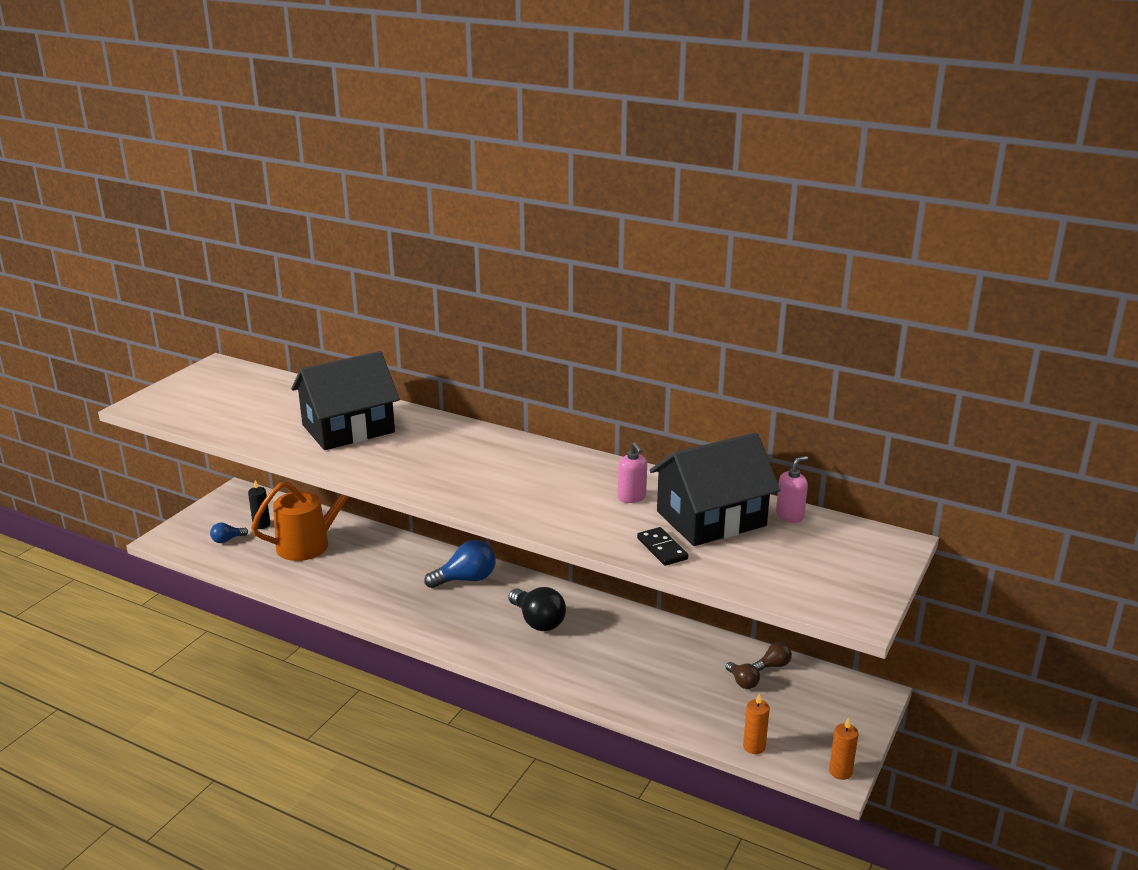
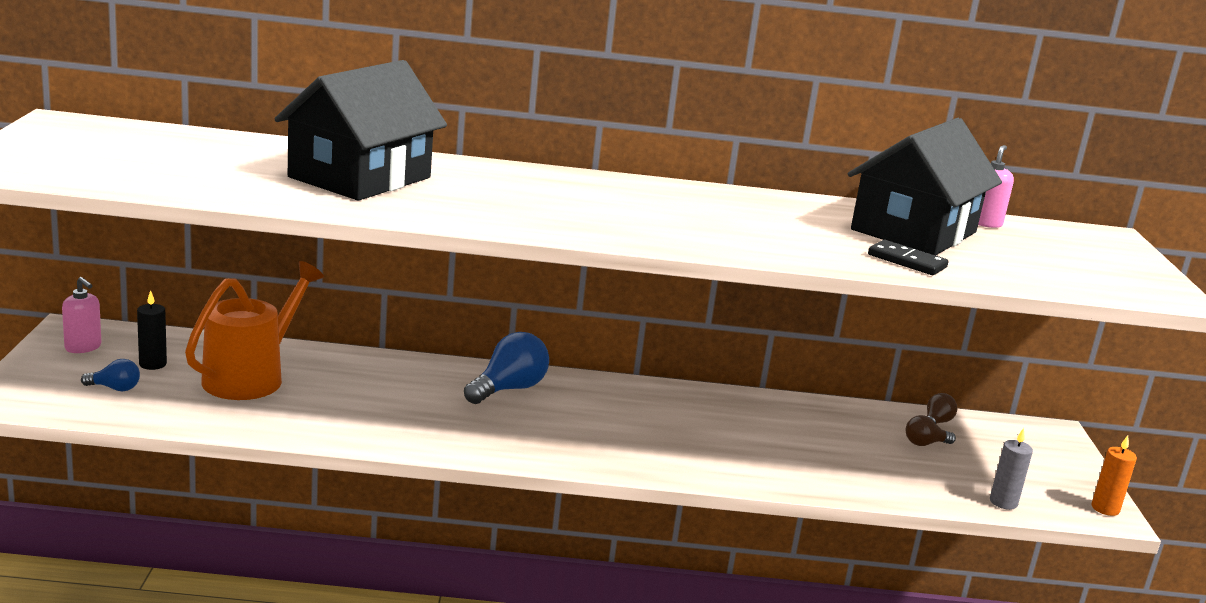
camera: 30 degrees left, 5 degrees down
(227, 540) = (115, 388): blue light bulb -> blue light bulb turned 120 degrees counterclockwise
(538, 621) = (643, 420): black light bulb -> none
(631, 497) = (805, 219): pink soap dispenser -> pink soap dispenser (83, 347)
(742, 682) = (924, 443): brown light bulb -> brown light bulb turned 135 degrees clockwise
(754, 746) = (1003, 502): orange candle -> grey candle

